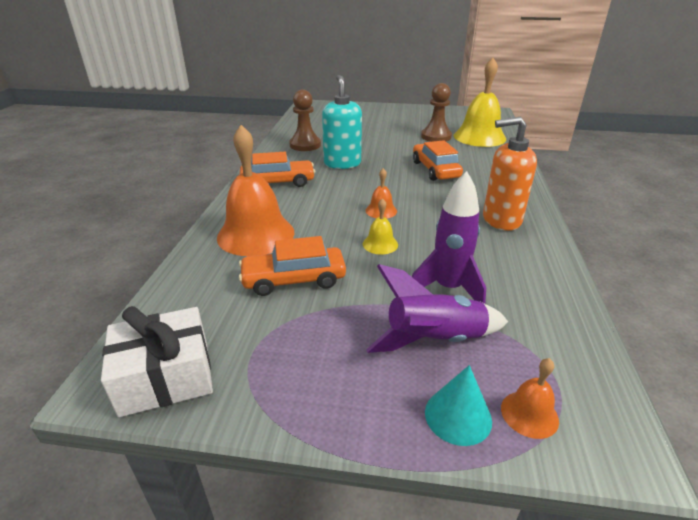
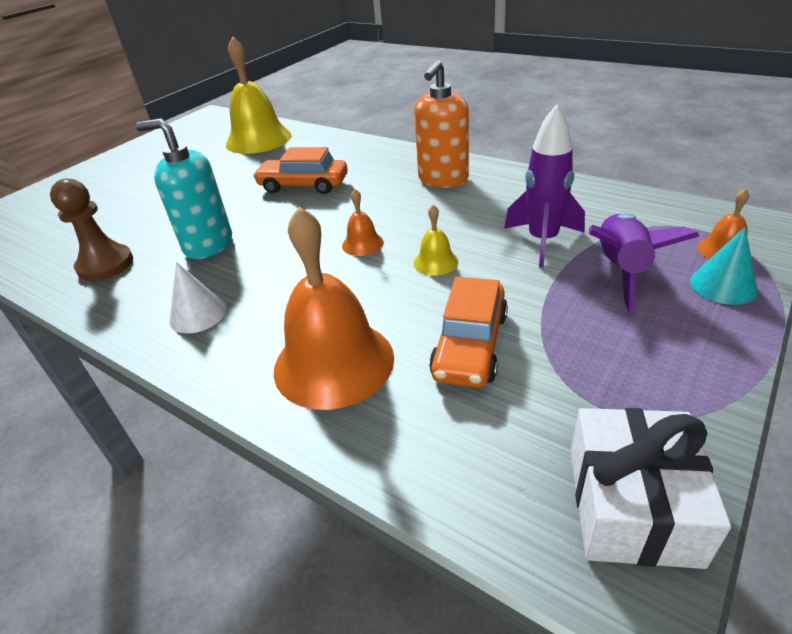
camera: 60 degrees left, 5 degrees up
(278, 182) = (198, 314): orange car -> white cone
(436, 136) = (222, 163): brown pawn -> none

